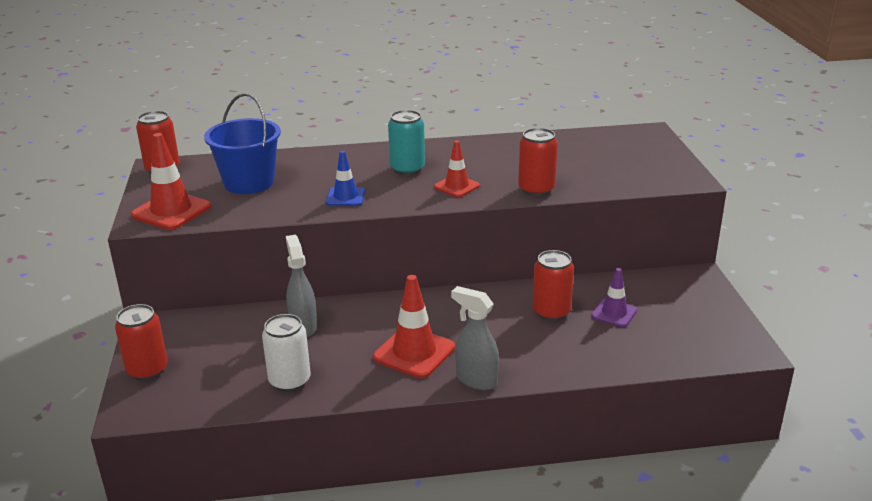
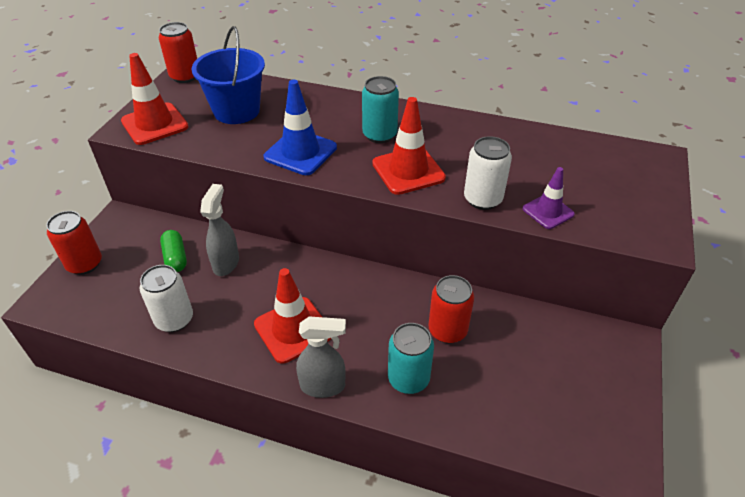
camera: 25 degrees right, 15 degrees up
(245, 337) = (175, 258): none -> green capsule
(345, 197) = (300, 152): blue traffic cone -> blue traffic cone, size x1.62
(456, 186) = (408, 171): red traffic cone -> red traffic cone, size x1.62
(476, 380) = (323, 386): grey spray bottle -> grey spray bottle turned 120 degrees clockwise
(536, 189) = (482, 199): red can -> white can
(545, 352) = (408, 379): none -> turquoise can
(614, 313) = (508, 356): purple traffic cone -> purple traffic cone (548, 211)

